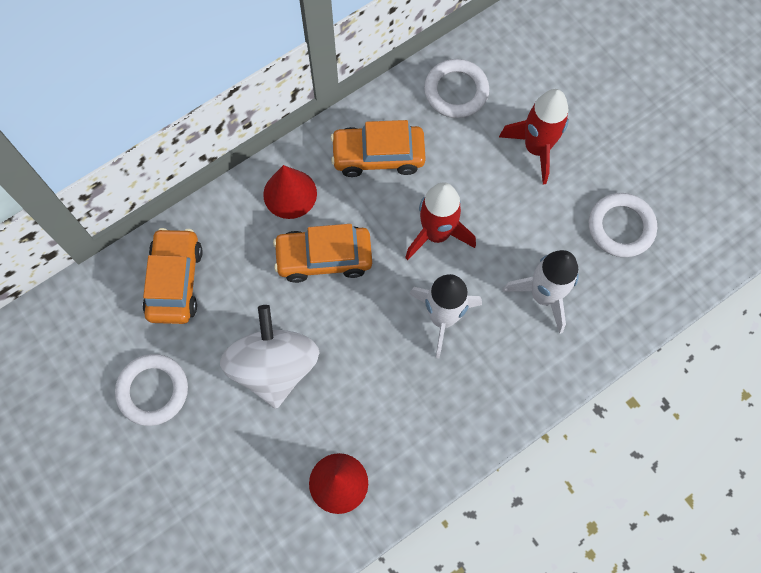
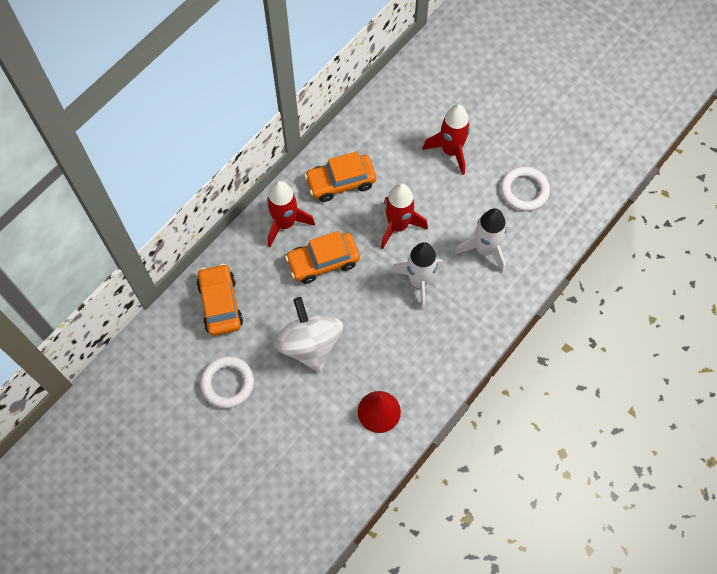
camera: 15 degrees left, 5 degrees down
(290, 194) = (285, 223): red cone -> red rocket
(456, 91) = (383, 125): white ring -> none

